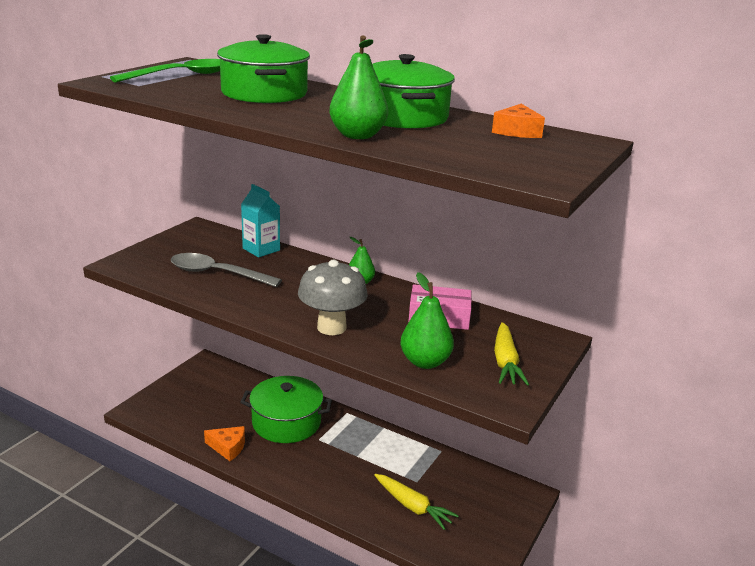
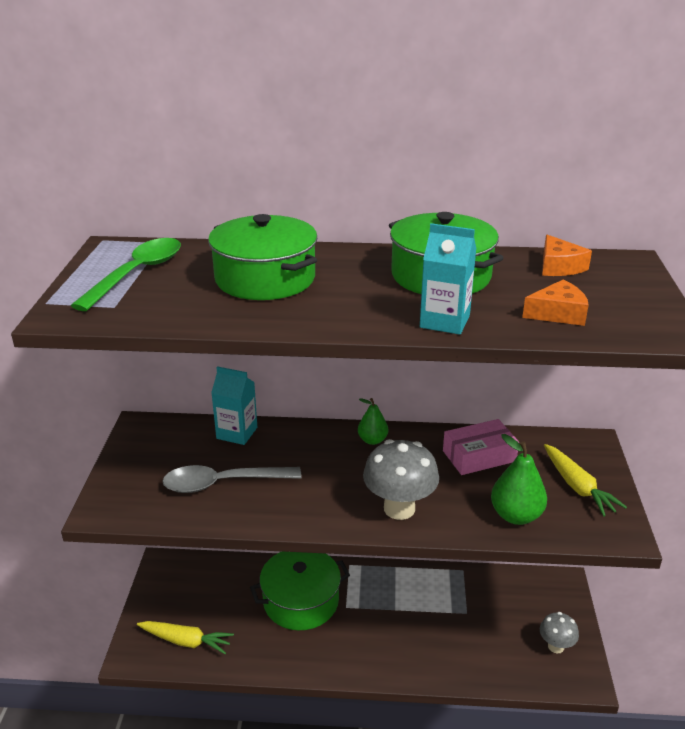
camera: 25 degrees left, 5 degrees up
(228, 447) = (266, 657): orange cheese -> orange cheese (558, 313)
(357, 136) = (444, 321): green pear -> turquoise carton
(412, 506) = (482, 641): yellow carrot -> yellow carrot (186, 641)
(477, 536) = (556, 646): none -> grey mushroom

